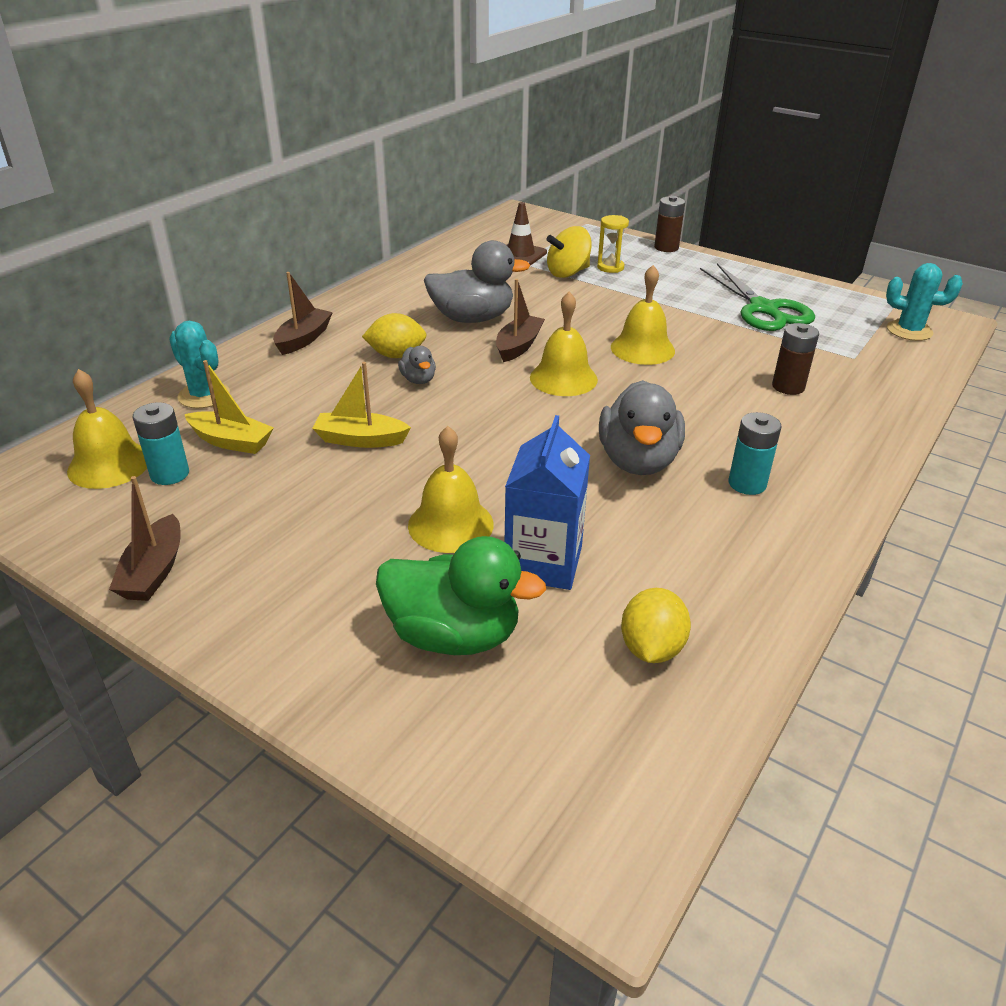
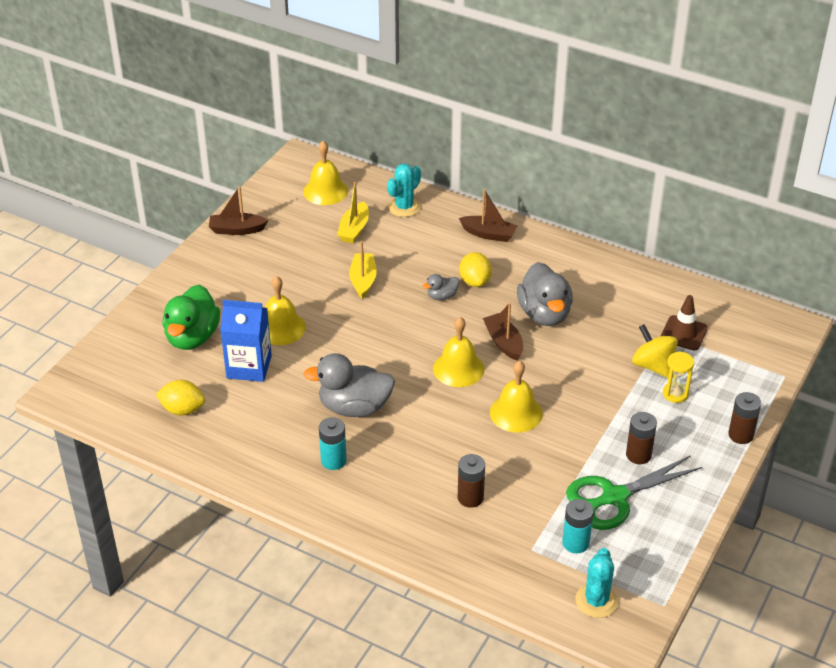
camera: 85 degrees right, 5 degrees up
(170, 474) = (319, 214): turquoise battery -> turquoise battery (575, 543)
(518, 346) = (503, 342): brown boat -> brown boat turned 135 degrees counterclockwise
(700, 292) = (638, 455): none -> brown battery

